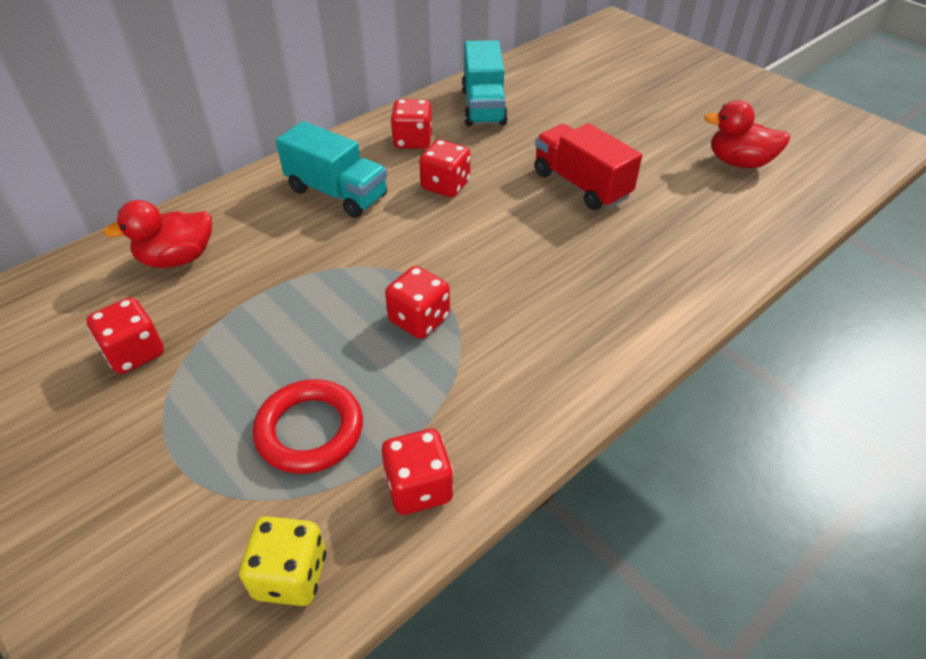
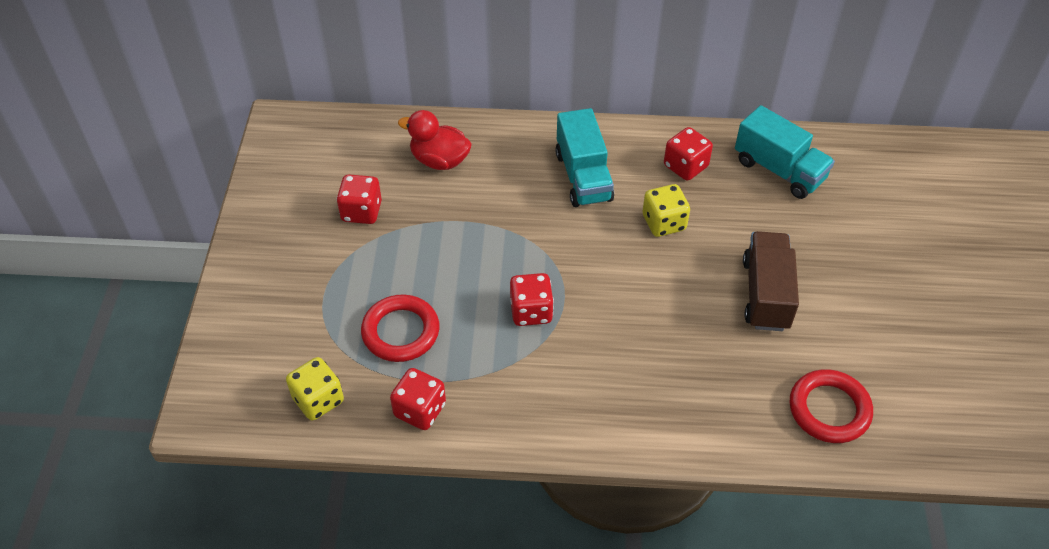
camera: 45 degrees right, 5 degrees up
(445, 186) = (664, 223): red dice -> yellow dice
(483, 107) = (779, 170): turquoise truck -> turquoise truck turned 90 degrees counterclockwise
(581, 185) = (766, 294): red truck -> brown truck
(722, 227) = (829, 409): none -> red ring
(739, 162) = (930, 370): red duck -> none

